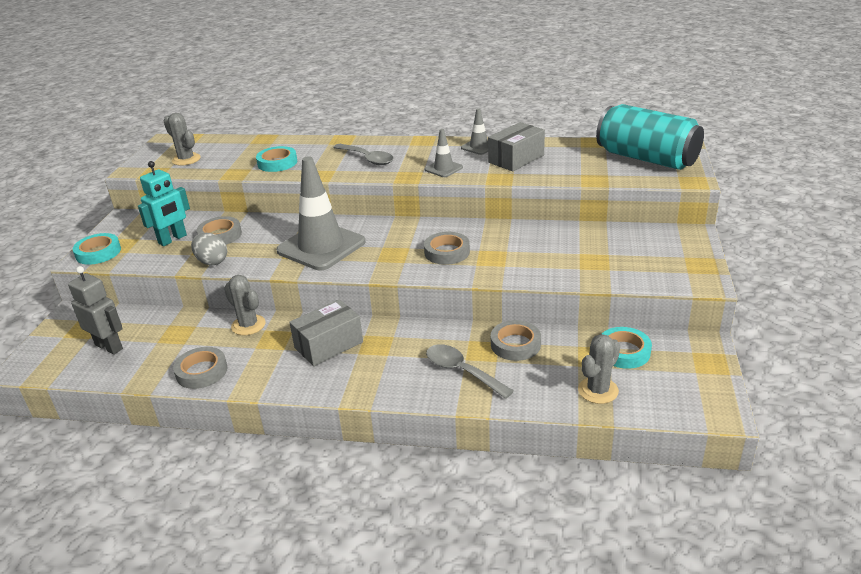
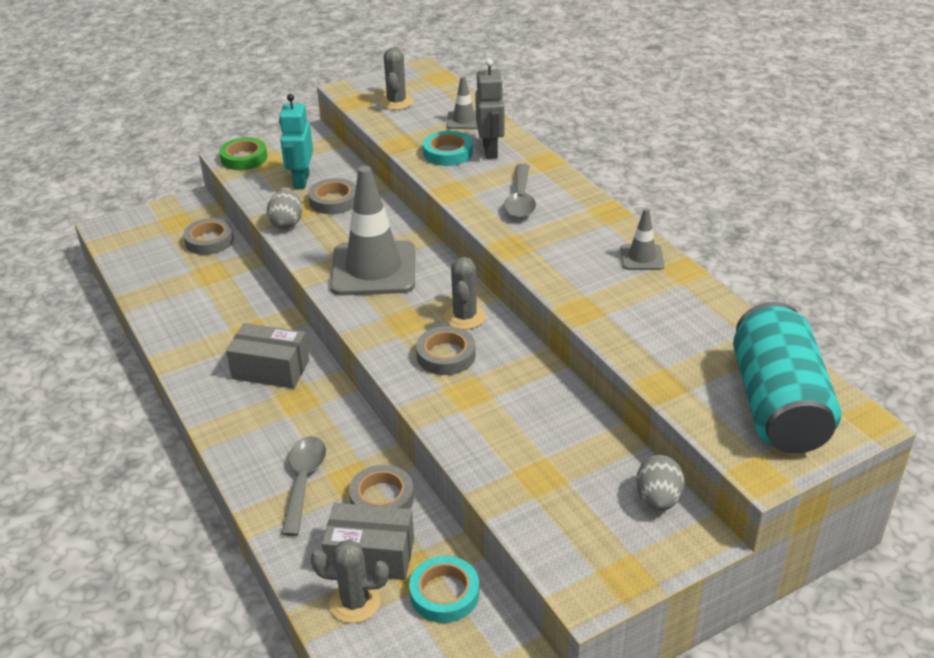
camera: 50 degrees right, 5 degrees up
(98, 252) = (244, 158): turquoise tape -> green tape
(109, 347) = (165, 250): grey robot -> grey robot (490, 150)
(173, 239) = (301, 180): turquoise robot -> turquoise robot turned 90 degrees clockwise
(201, 371) = (173, 319): grey tape -> grey tape (209, 240)
(248, 325) = (258, 304): grey cactus -> grey cactus (465, 317)
(443, 168) = (557, 260): grey traffic cone -> grey traffic cone (464, 120)
(516, 159) = (644, 299): grey box -> grey box (371, 555)
(651, 233) = (658, 499): none -> grey egg

